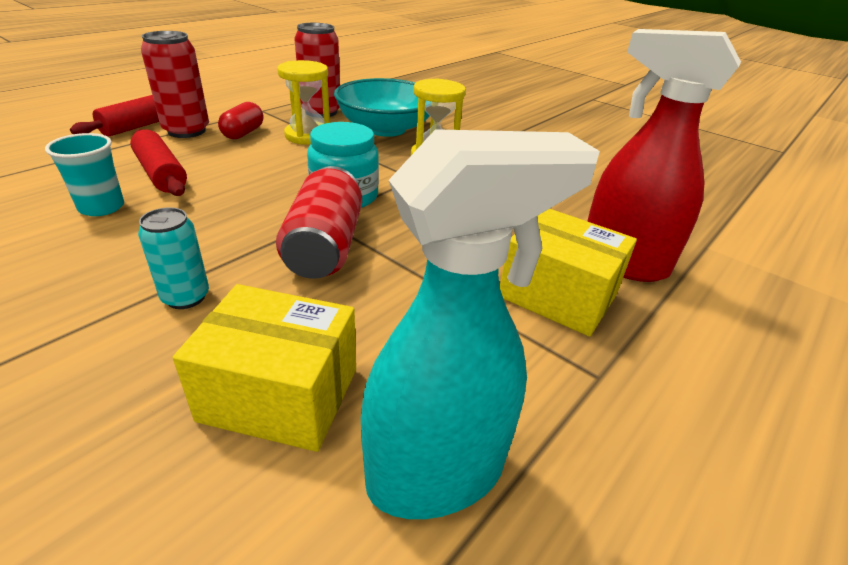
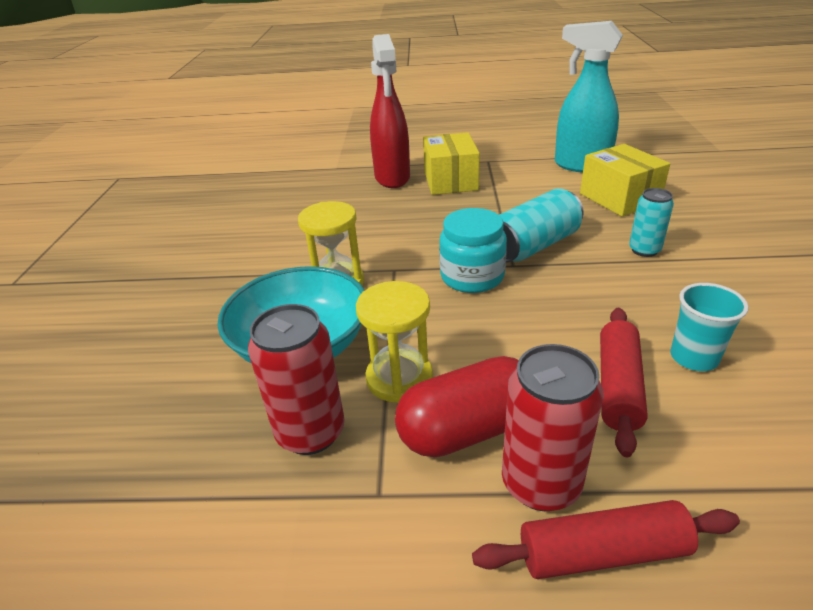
camera: 125 degrees left, 0 degrees up
(243, 133) = (468, 429): red capsule -> red capsule, size x1.66
(325, 246) = (534, 246): red can -> turquoise can

